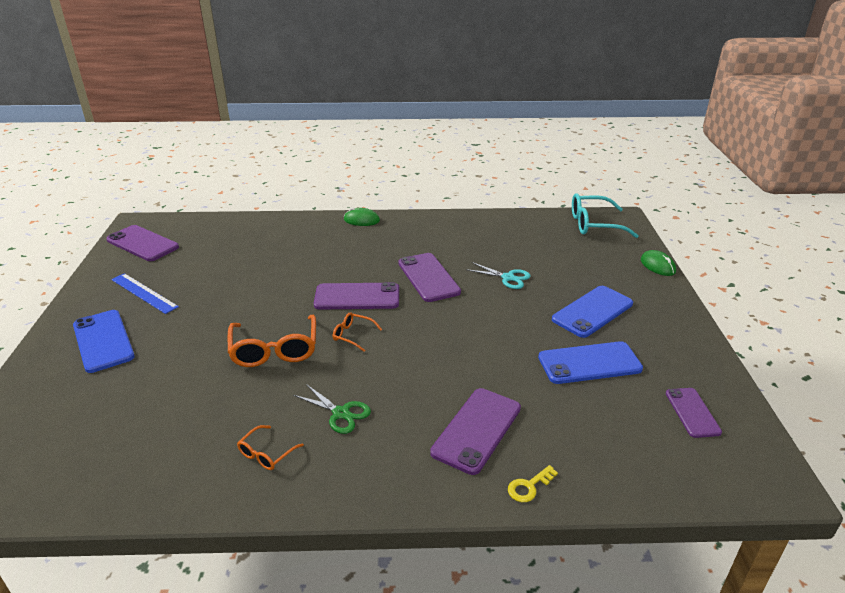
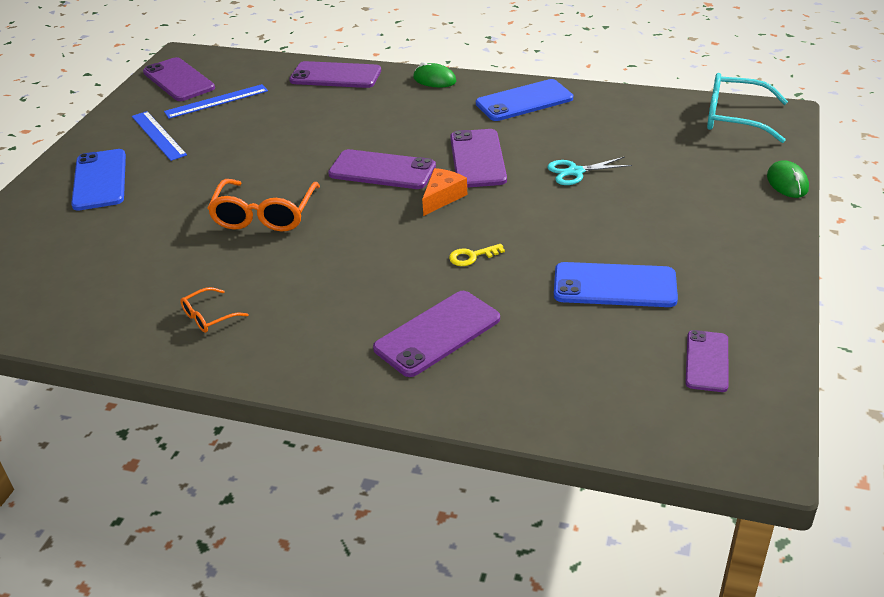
camera: 20 degrees right, 5 degrees up
(185, 257) = (216, 101): none -> blue ruler
(279, 225) = (335, 76): none -> purple phone
(341, 413) = (301, 291): green scissors -> none
(353, 335) = (355, 212): orange glasses -> none
(418, 312) = (442, 197): none -> orange cheese
(508, 278) = (575, 172): turquoise scissors -> turquoise scissors turned 120 degrees clockwise
(529, 487) = (461, 400): yellow key -> yellow key (472, 256)
(592, 311) = (658, 227): blue phone -> blue phone (524, 101)

